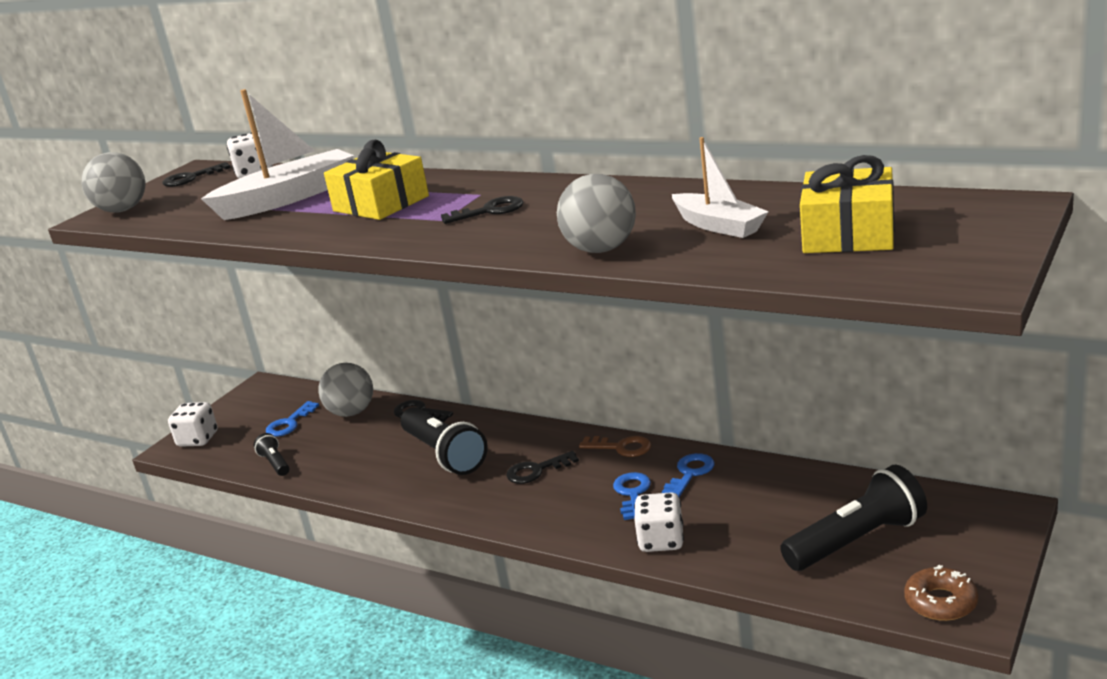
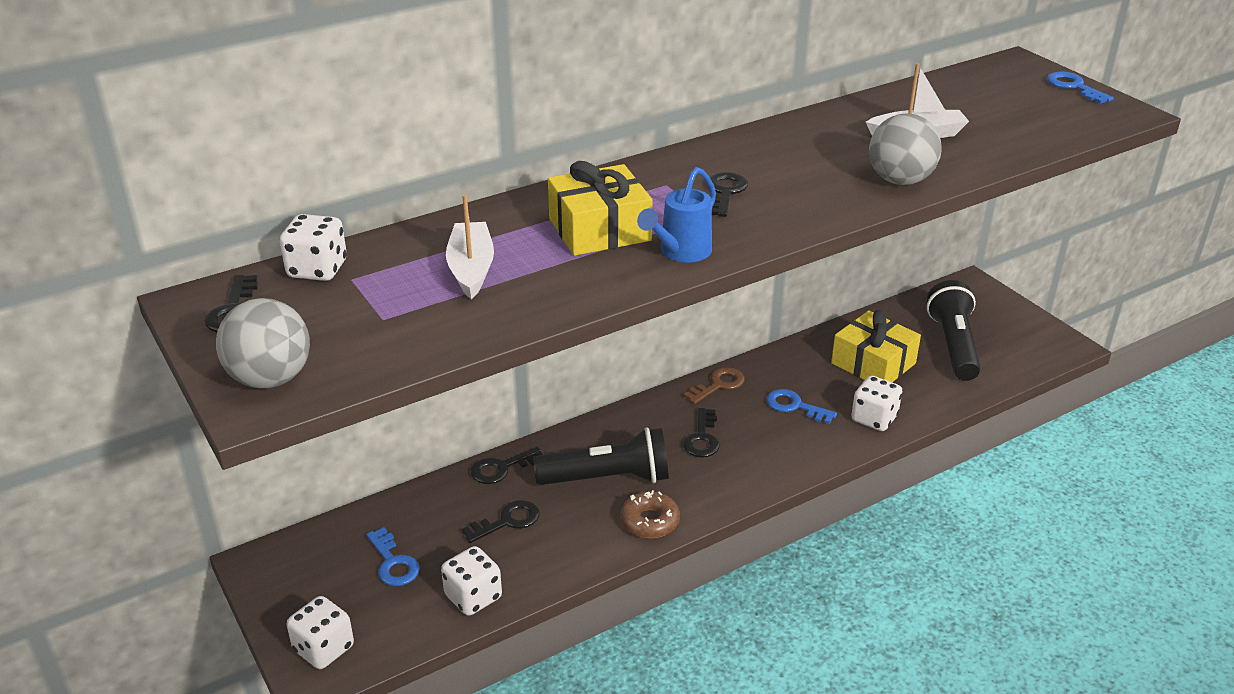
camera: 65 degrees left, 10 degrees up
(275, 463) = (473, 597): black flashlight -> white dice
(288, 198) = (471, 269): white boat -> white boat, size x0.62
(352, 412) = (435, 511): grey ball -> none
(362, 440) = (507, 521): none -> black key
(370, 232) = (680, 252): none -> blue watering can
(690, 474) = (796, 371): blue key -> blue key (1074, 87)
(848, 234) = (998, 110): yellow gift -> yellow gift (873, 363)
(941, 602) = (1044, 348): brown donut -> brown donut (650, 521)

